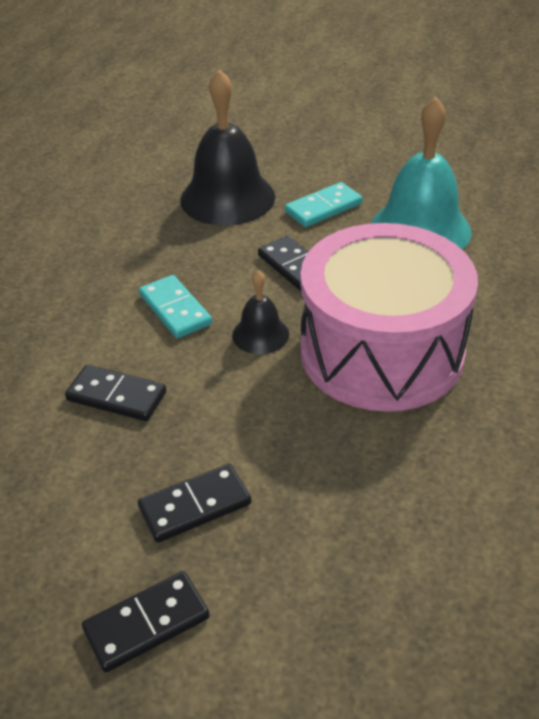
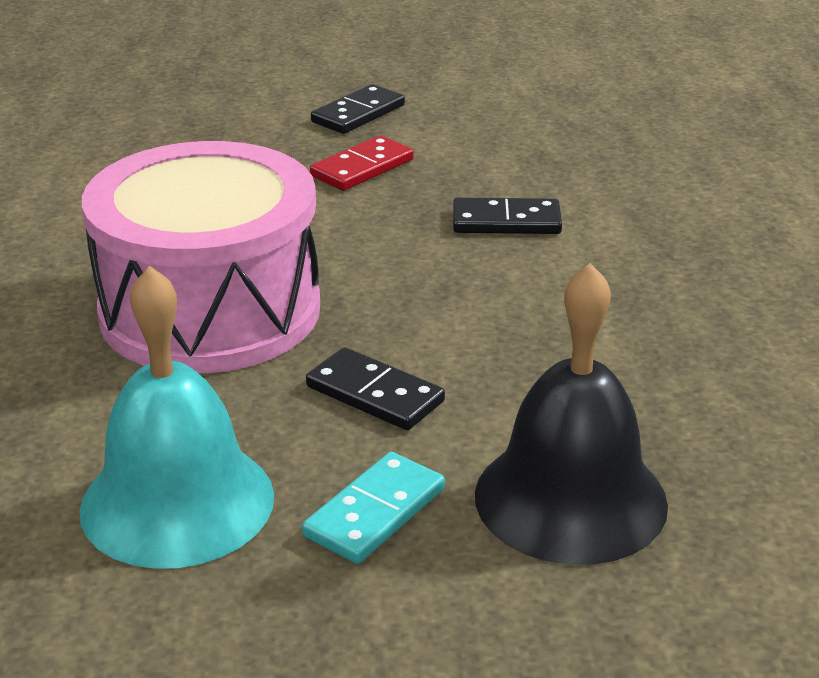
camera: 160 degrees right, 10 degrees down
(175, 309) = (512, 310): turquoise domino -> none
(195, 506) = (362, 168): black domino -> red domino
(260, 334) = (378, 302): black bell -> none

